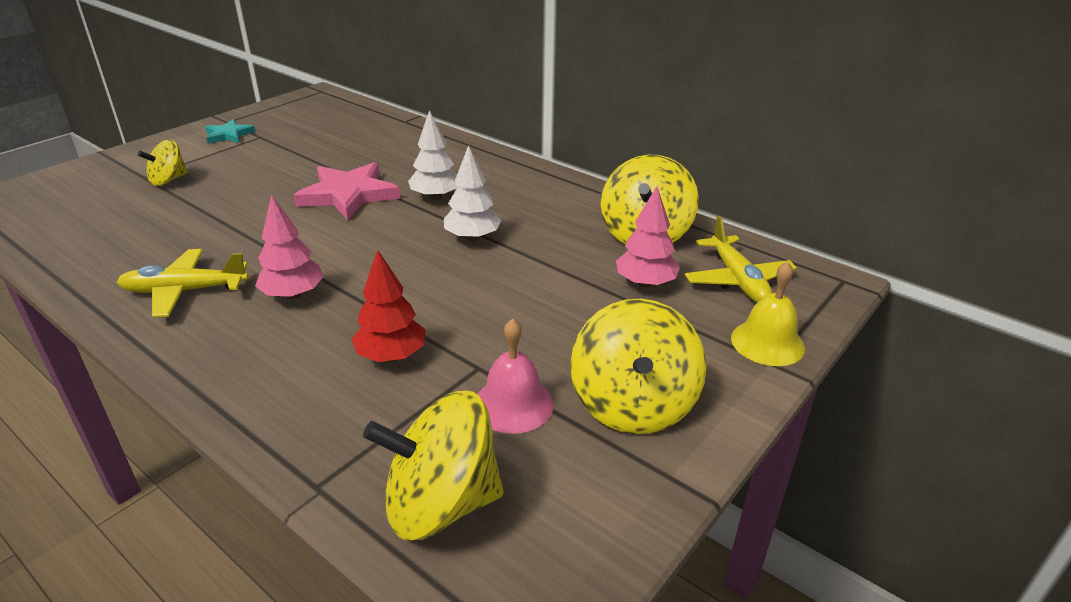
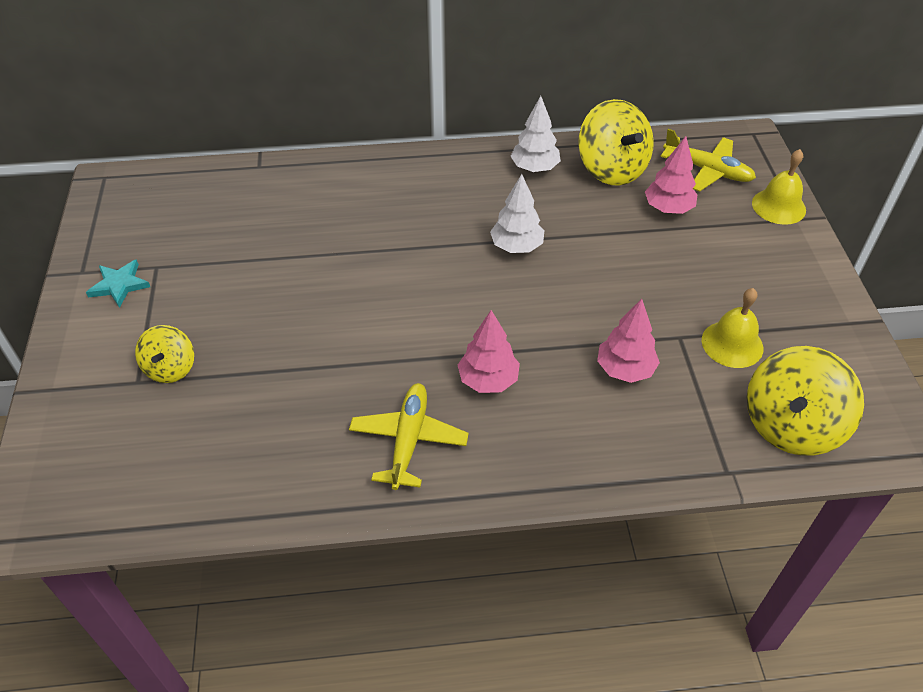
camera: 45 degrees left, 15 degrees up
(184, 291) = (408, 440): yellow plane -> yellow plane turned 150 degrees clockwise
(348, 195) = (360, 272): pink star -> none
(392, 356) = (625, 369): red tree -> pink tree
(436, 197) = (429, 228): white tree -> white tree (534, 168)
(513, 404) = (732, 344): pink bell -> yellow bell
(633, 404) = (780, 296): yellow spinning top -> none

